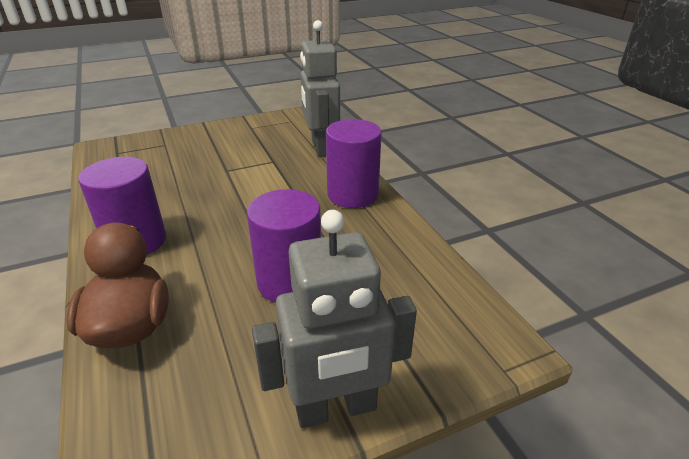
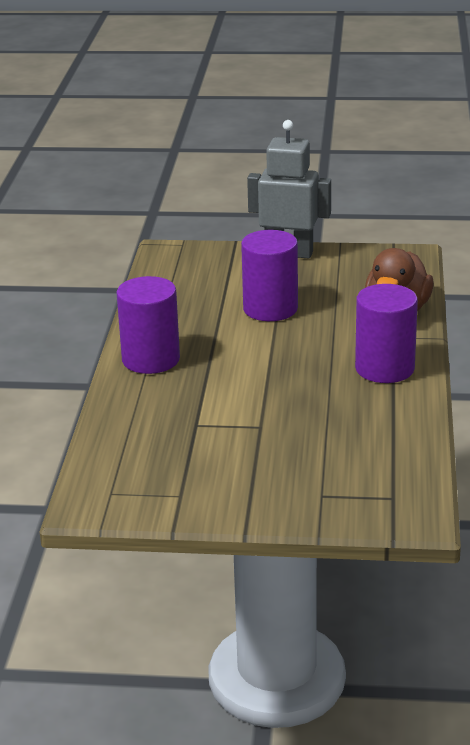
camera: 150 degrees left, 5 degrees down
(321, 148) = (121, 427): grey robot -> none

